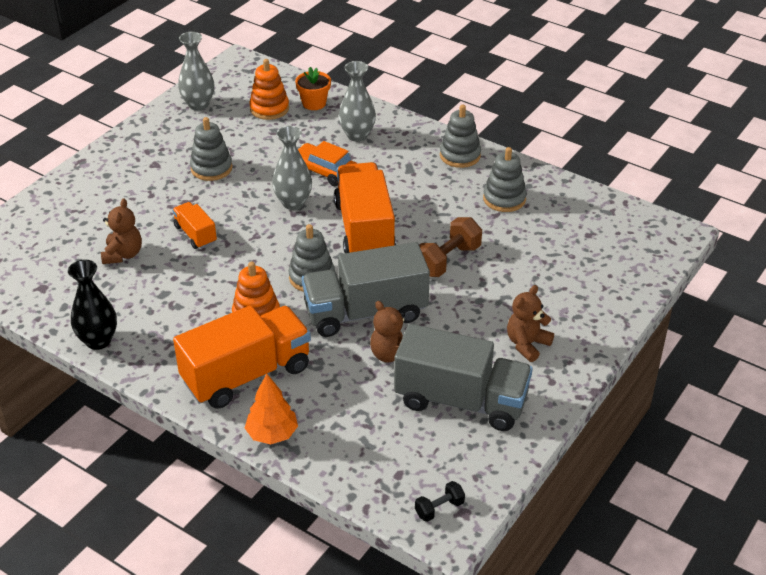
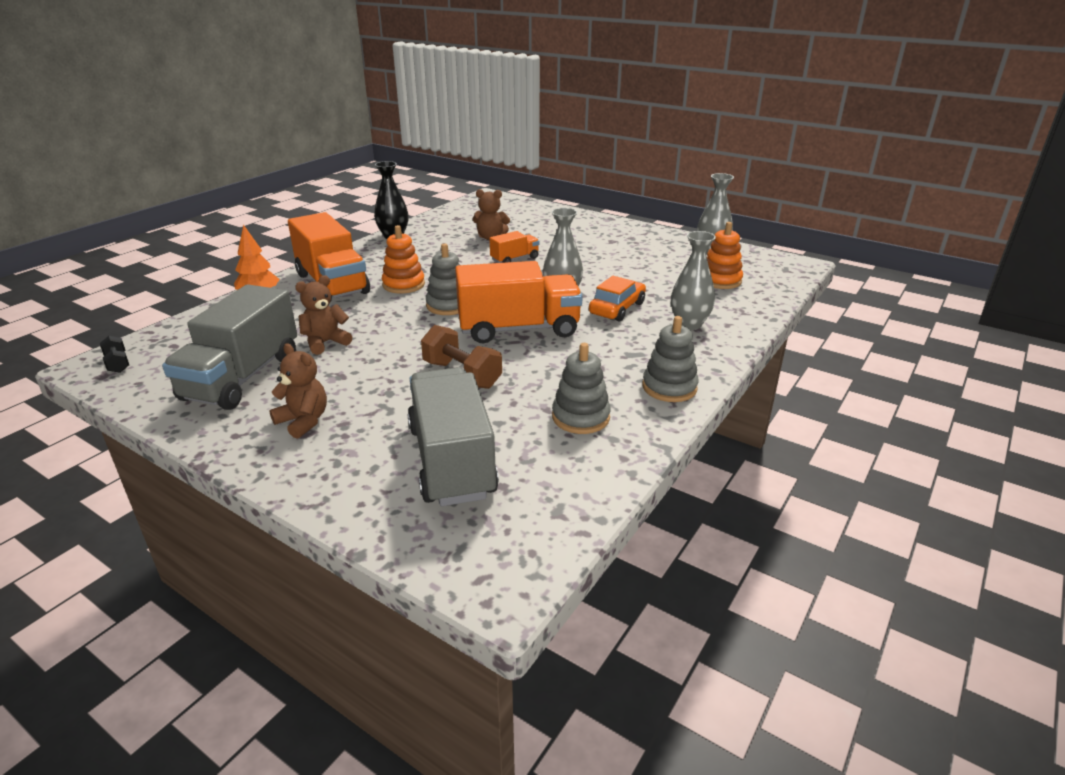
camera: 90 degrees right, 10 degrees down
(211, 168) = (611, 261): grey stacking toy -> none
(314, 103) = (742, 301): orange flower pot -> none
(365, 312) = (390, 330): grey truck -> grey truck (451, 461)

